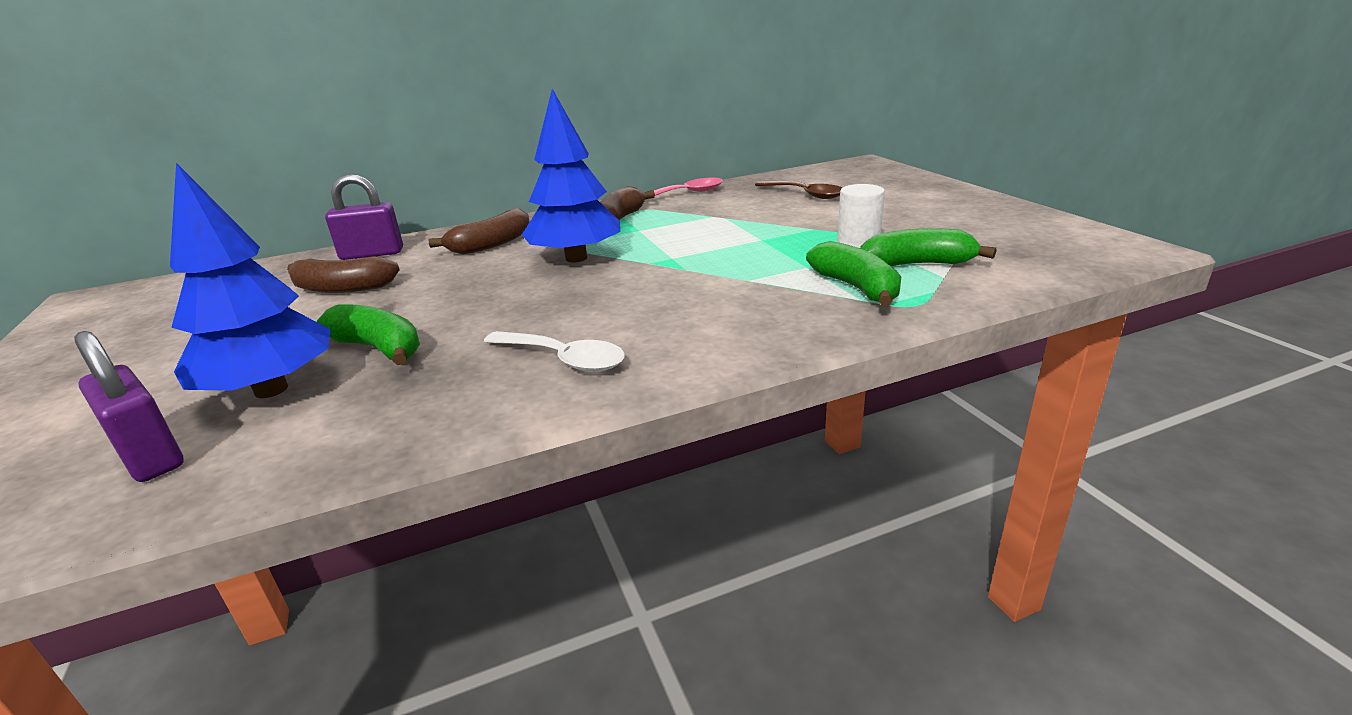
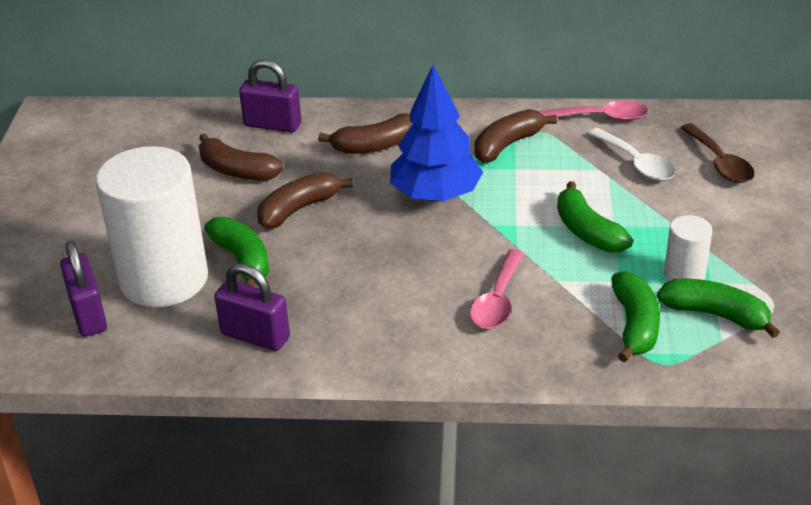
camera: 25 degrees right, 10 degrees up
(271, 390) = (164, 279): blue tree -> white cylinder
(428, 408) = (255, 336): none -> purple padlock
(431, 297) = (299, 209): none -> brown banana
(563, 359) = (361, 322): white spoon -> white spoon (636, 163)
(704, 305) = (498, 300): none -> pink spoon
(742, 247) = (587, 231): none -> green banana

